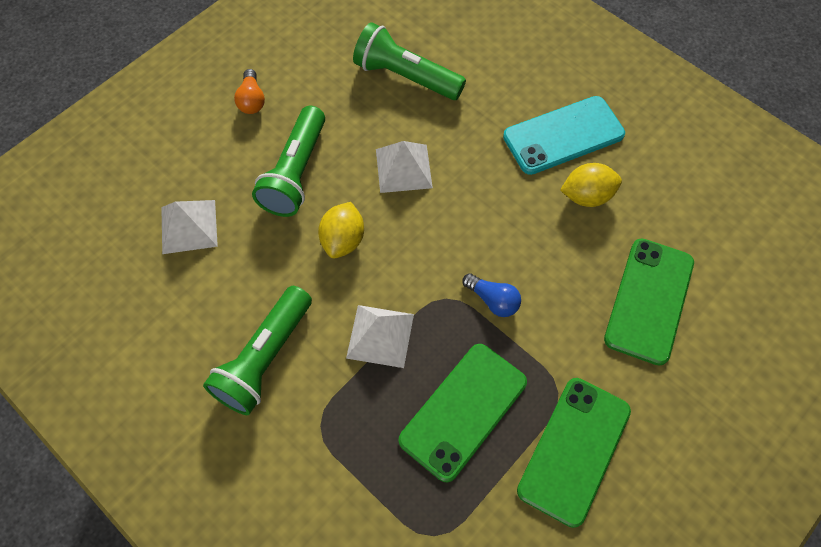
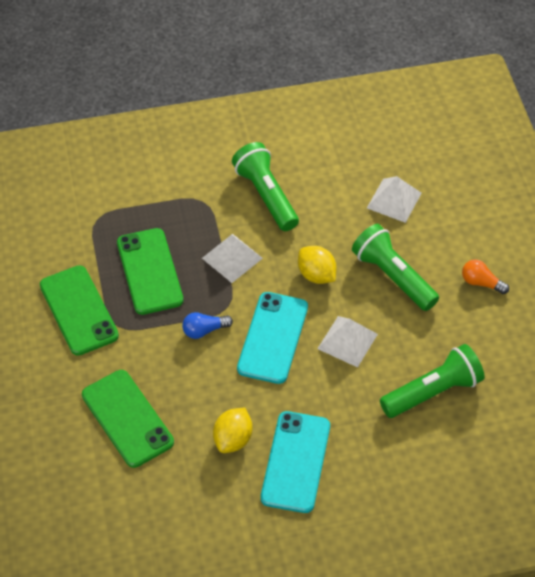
camera: 125 degrees right, 10 degrees down
(451, 232) = (272, 338): none -> turquoise phone

